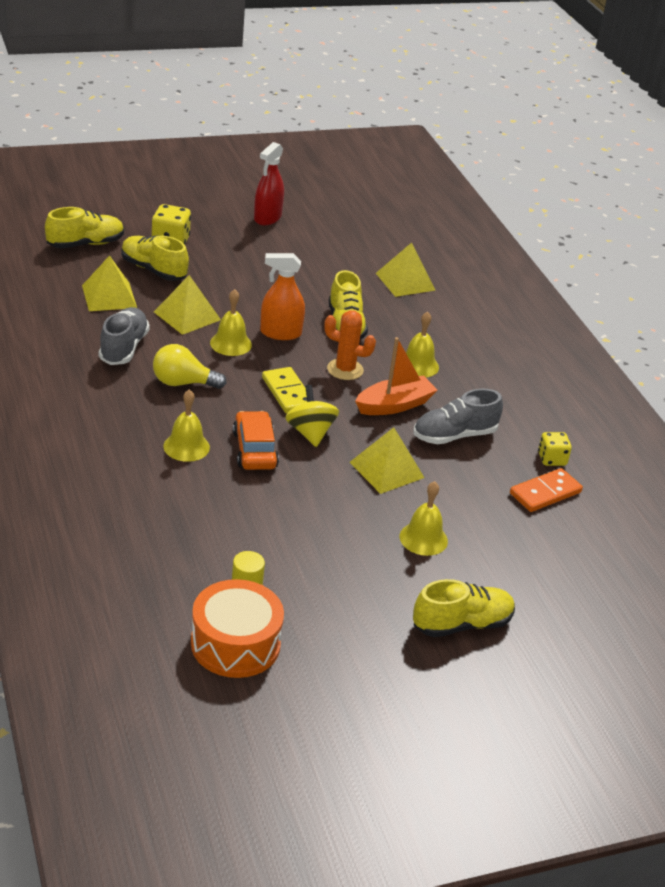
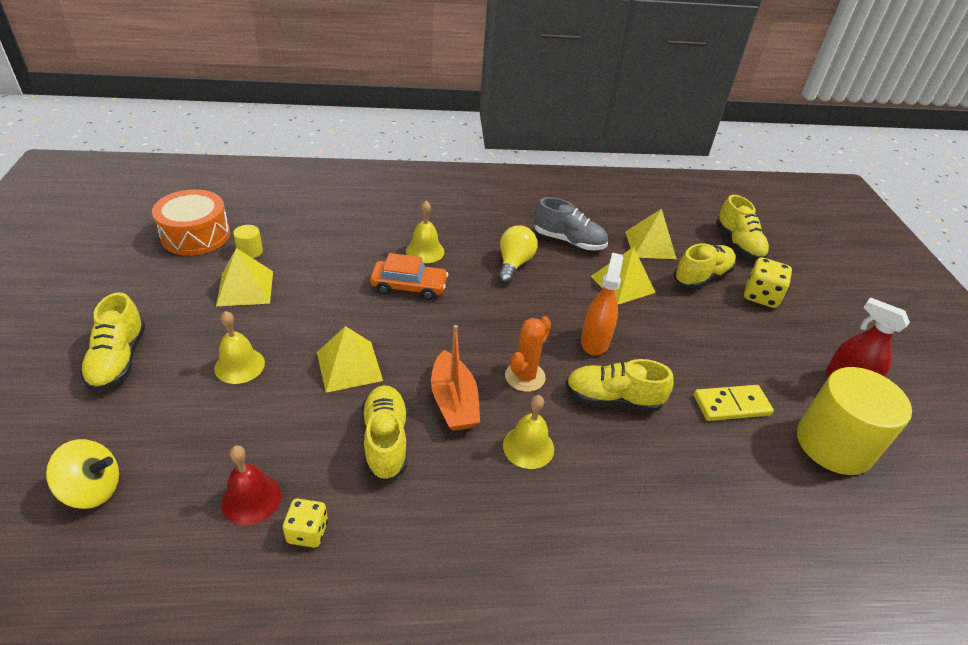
camera: 105 degrees right, 5 degrees up
(231, 343) = (575, 303): yellow bell -> none
(288, 393) = (489, 324): yellow domino -> yellow domino (731, 405)
(310, 433) = (423, 326): yellow spinning top -> yellow spinning top (93, 489)
(337, 234) = (834, 444): none -> yellow cylinder
(405, 281) = (726, 490): yellow pyramid -> yellow pyramid (245, 288)
(454, 435) = (385, 441): grey shoe -> yellow shoe
(545, 493) = (251, 499): orange domino -> red bell

